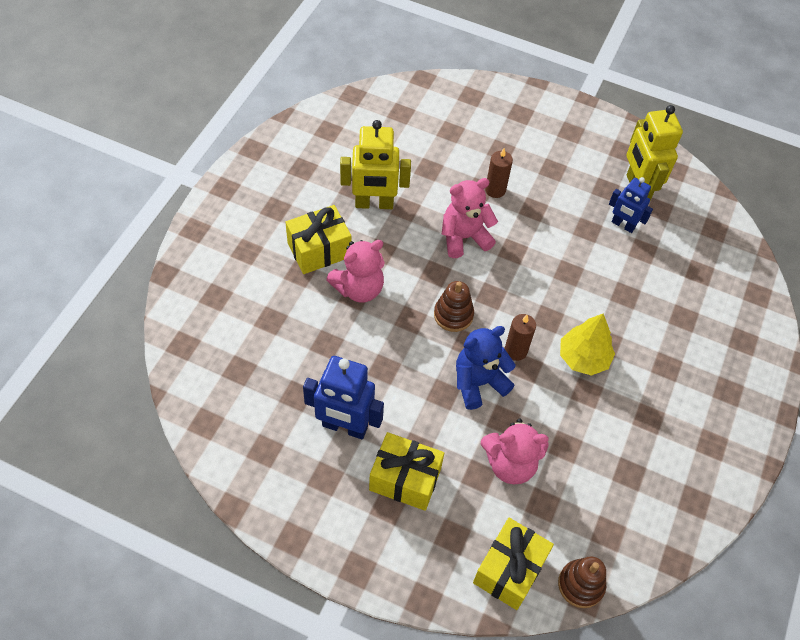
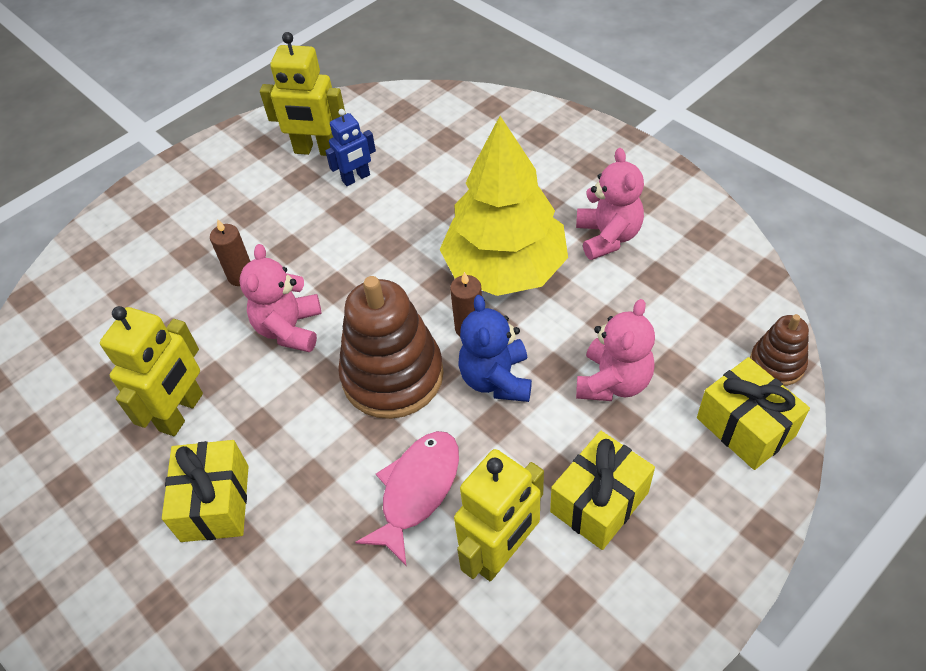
camera: 60 degrees left, 5 degrees down
(344, 427) = (501, 553): blue robot -> yellow robot
(359, 288) = (302, 471): pink teddy bear -> pink teddy bear (608, 237)
(370, 361) = (417, 490): none -> pink fish
(453, 315) = (392, 375): brown stacking toy -> brown stacking toy, size x1.95
(583, 358) = (505, 268): yellow tree -> yellow tree, size x1.89

